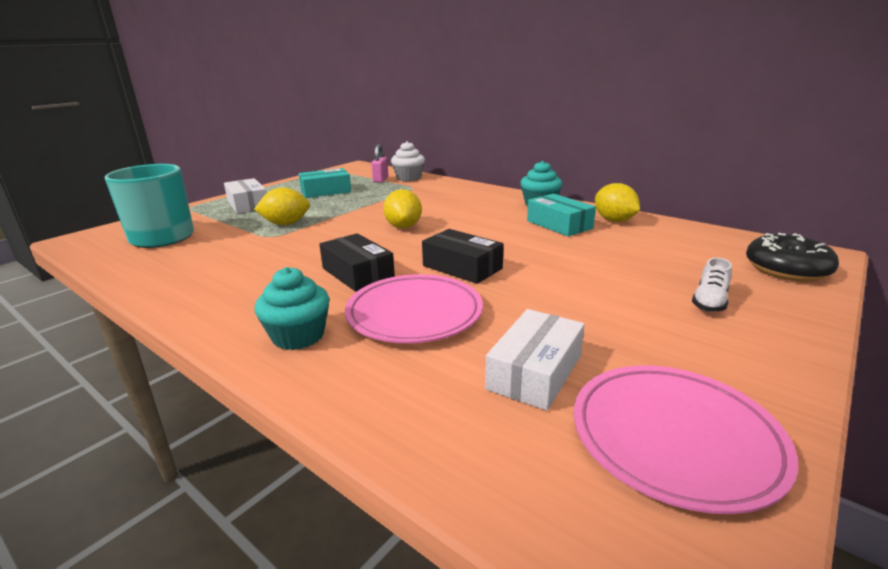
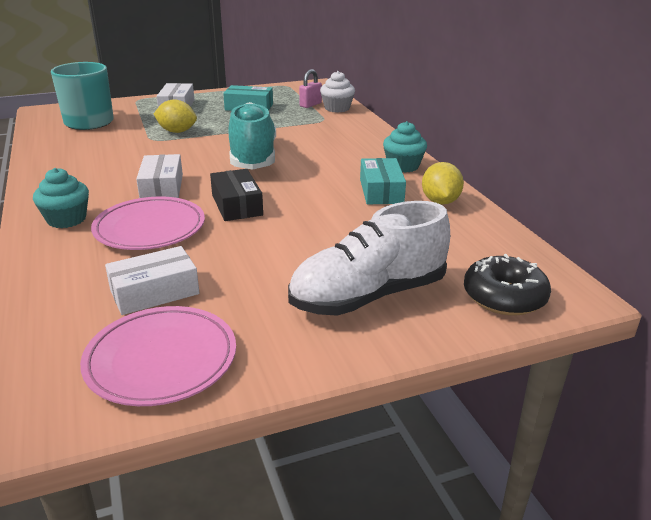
camera: 30 degrees right, 5 degrees up
(358, 273) = (162, 187): black box -> white box
(403, 227) = (253, 157): yellow lemon -> turquoise shoe
(709, 302) = (368, 296): white shoe -> white shoe, size x2.43

